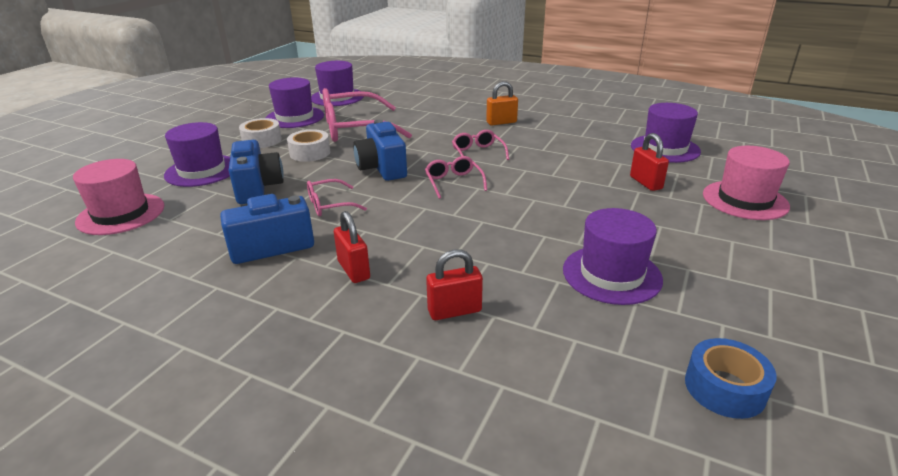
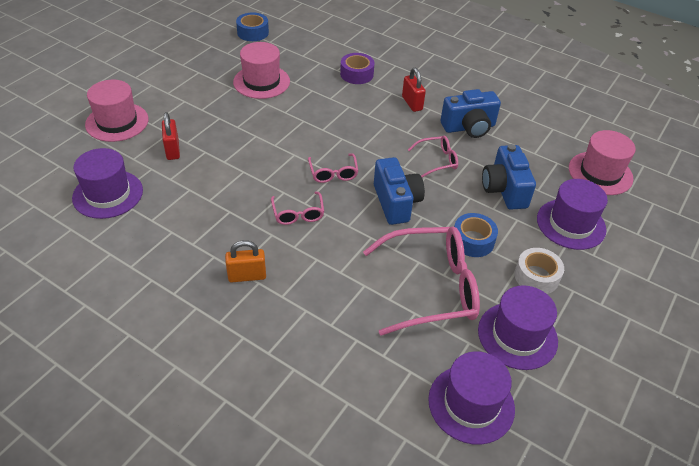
camera: 175 degrees left, 15 degrees up
(310, 153) = (473, 241): white tape -> blue tape
(454, 311) = (356, 74): red padlock -> purple tape
(611, 274) = (261, 82): purple hat -> pink hat

